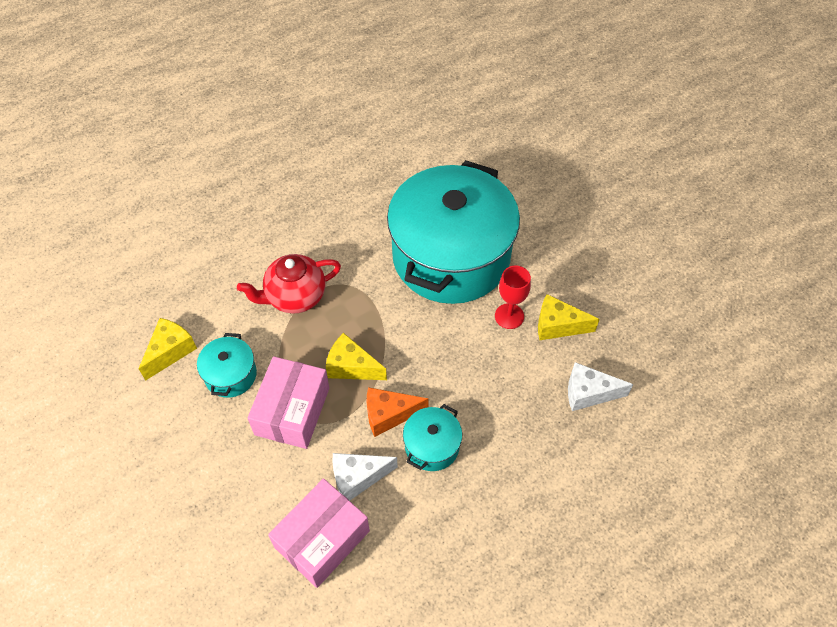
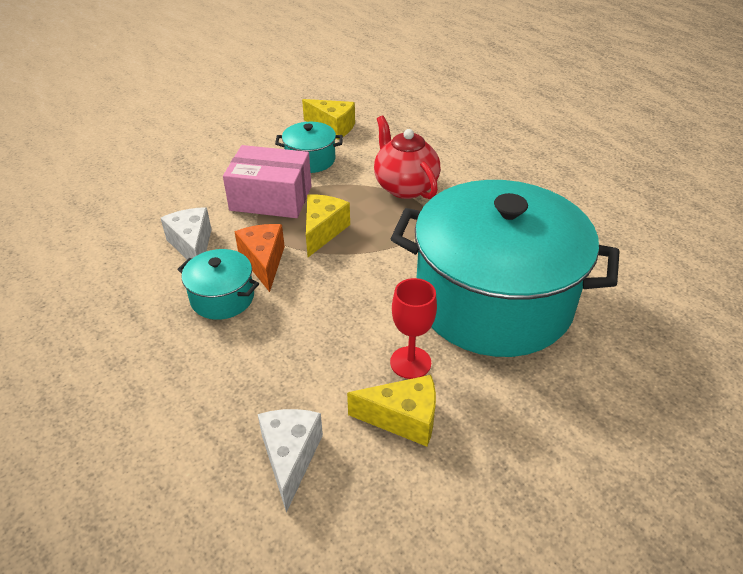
camera: 85 degrees right, 15 degrees down
(322, 539) = (132, 228): pink box -> none
(558, 326) = (403, 419): yellow cheese -> yellow cheese turned 90 degrees clockwise

